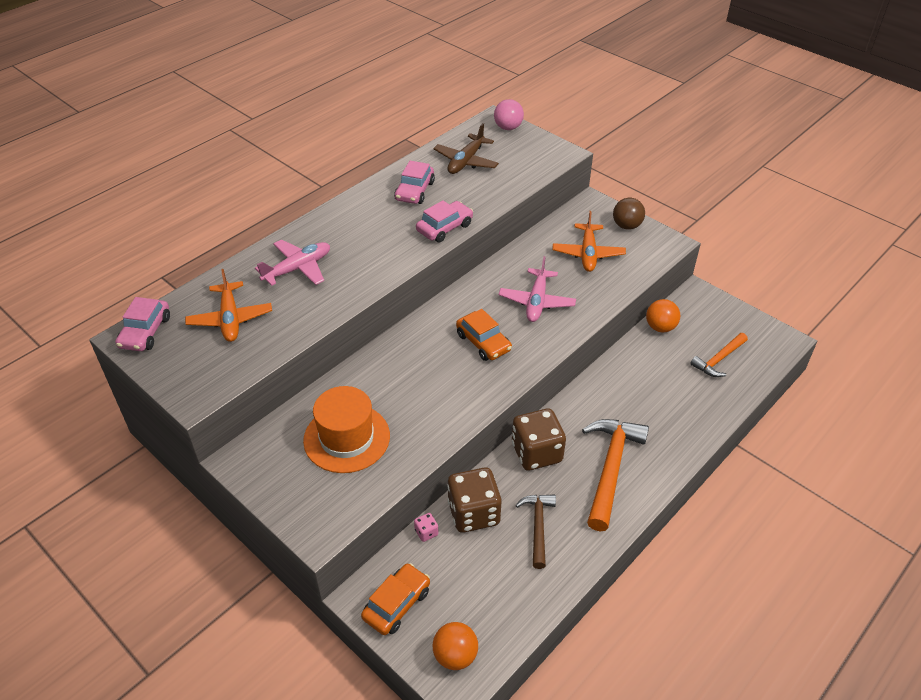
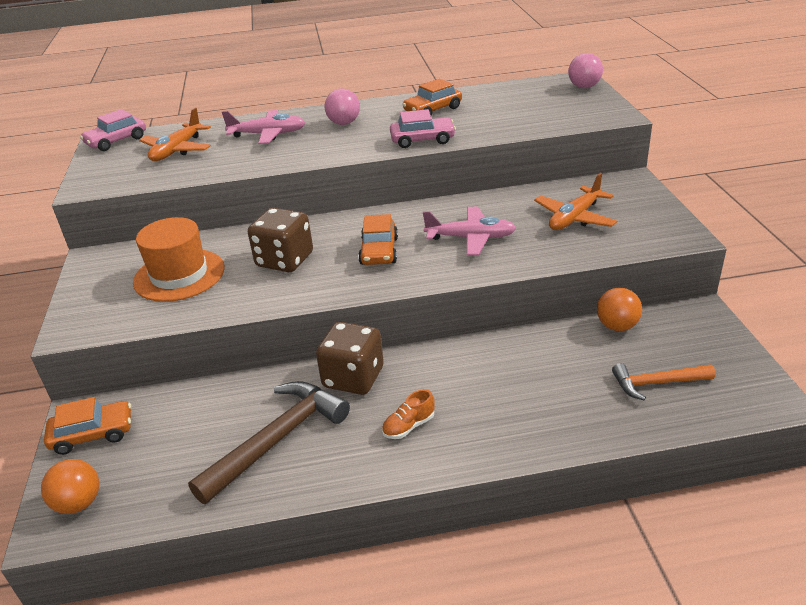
camera: 40 degrees right, 10 degrees down
(354, 231) = (344, 123): none -> pink ball
(414, 191) = (432, 110): pink car -> orange car
(426, 532) = (183, 393): pink dice -> none
(466, 161) = (508, 101): brown plane -> none
(473, 513) = (238, 398): brown dice -> brown dice (284, 260)
(536, 301) = (471, 238): pink plane -> pink plane turned 135 degrees counterclockwise
(538, 526) = (277, 439): brown hammer -> brown hammer, size x1.69
(610, 468) = (408, 426): orange hammer -> orange shoe
(626, 226) = (649, 208): brown ball -> none

